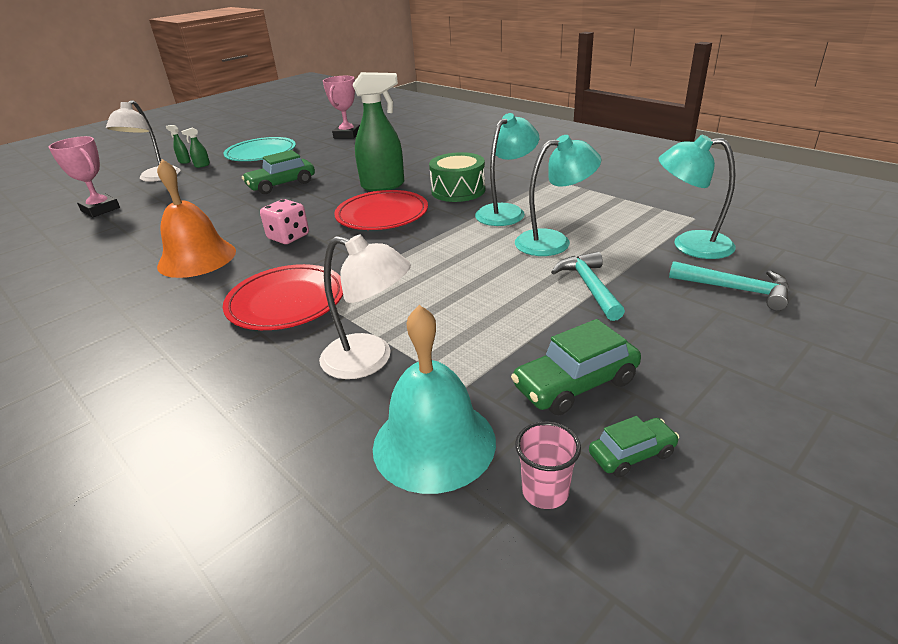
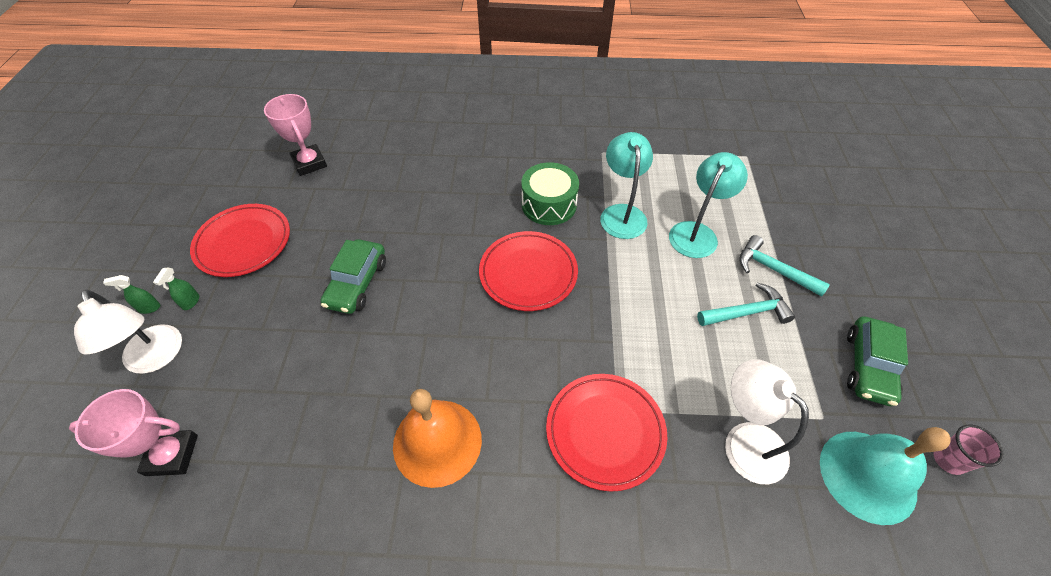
camera: 45 degrees left, 20 degrees up
(261, 153) = (243, 243): turquoise plate -> red plate
(288, 237) = (485, 354): pink dice -> none
(369, 360) = (745, 441): white lamp -> white lamp turned 105 degrees counterclockwise
(383, 185) = (471, 230): green spray bottle -> none
(631, 454) = (946, 399): green car -> none
(690, 245) = (775, 189): turquoise lamp -> none
(735, 289) = (843, 222): turquoise hammer -> turquoise hammer (747, 312)

